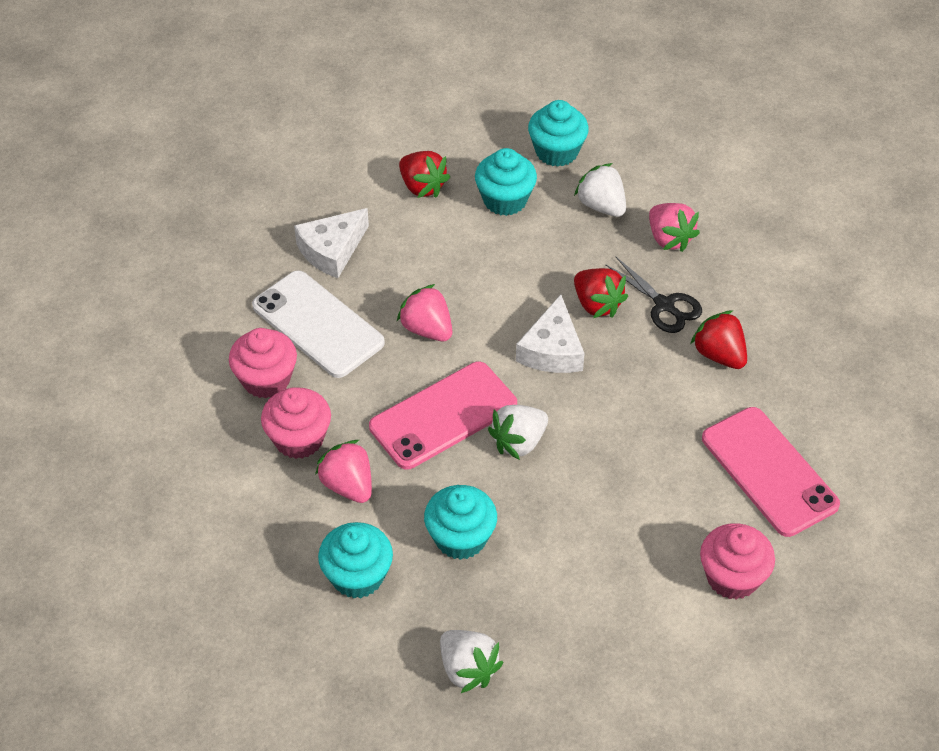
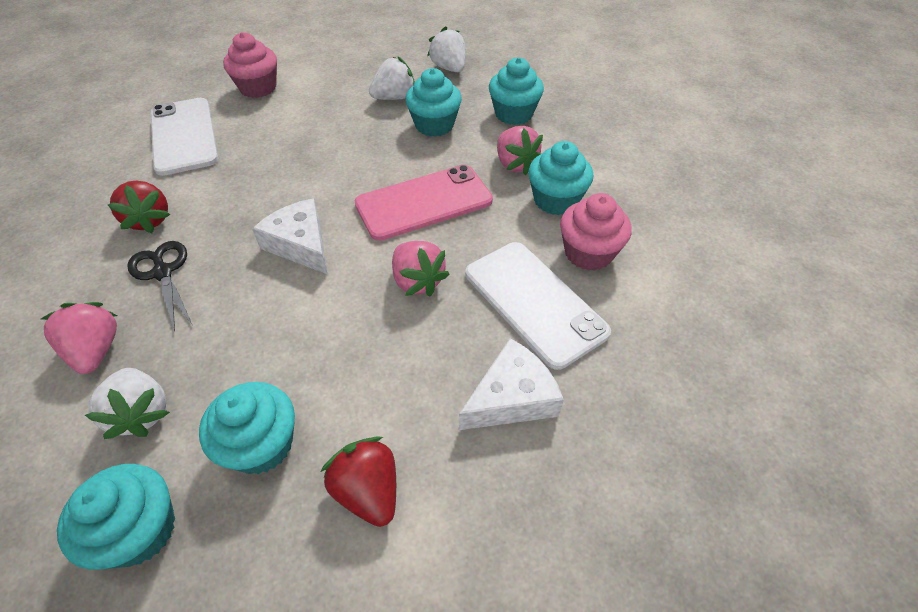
camera: 170 degrees left, 0 degrees up
(299, 439) = (555, 200): pink cupcake -> turquoise cupcake
(519, 442) = (366, 176): white strawberry -> white strawberry (394, 97)
(552, 350) = (300, 244): white cheese -> white cheese turned 60 degrees counterclockwise
(597, 304) = (230, 283): red strawberry -> none
(769, 471) = (184, 136): pink phone -> white phone

